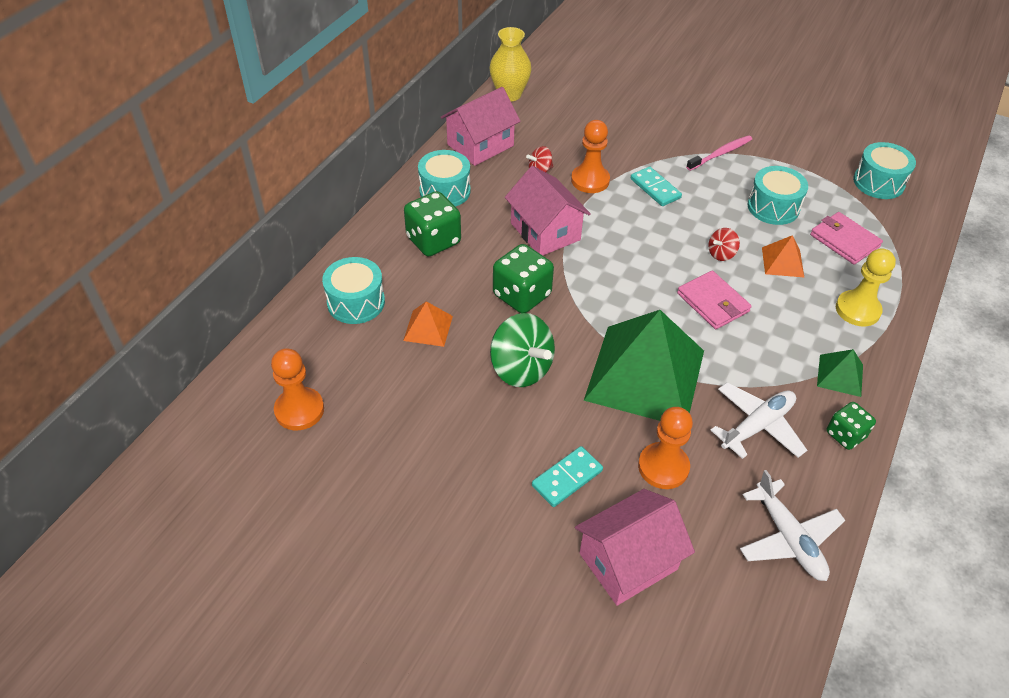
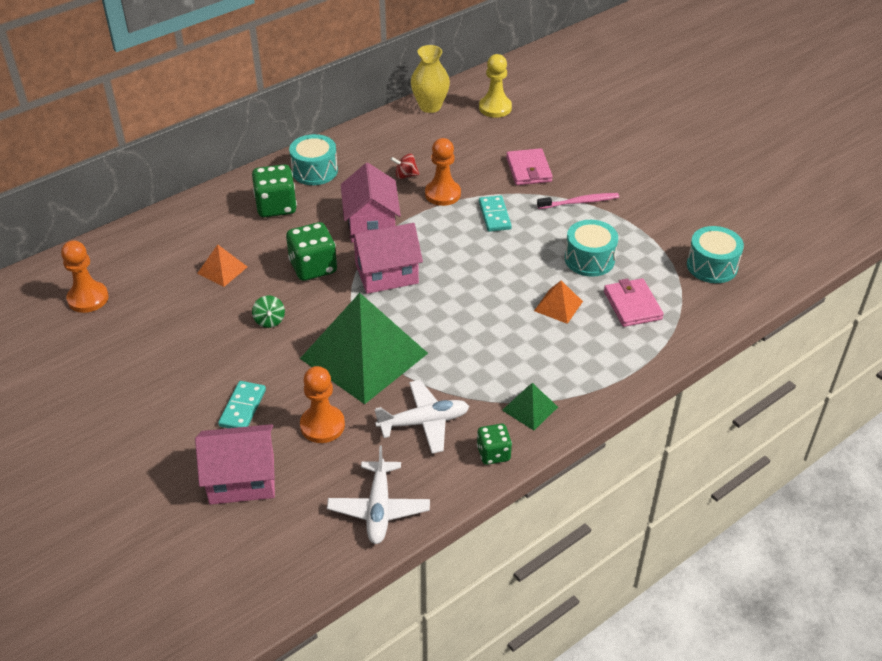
camera: 25 degrees right, 5 degrees down
(356, 302) = (183, 235): turquoise drum -> none
(480, 145) = (372, 142): pink house -> pink house (386, 273)
(521, 369) = (269, 321): green spinning top -> green spinning top, size x0.51
(567, 478) = (242, 408): turquoise domino -> turquoise domino turned 60 degrees counterclockwise
(713, 302) = (467, 319): pink wallet -> pink wallet (529, 169)
(721, 254) = (508, 284): red spinning top -> none
(857, 310) = (593, 363): yellow pawn -> yellow pawn (495, 108)

